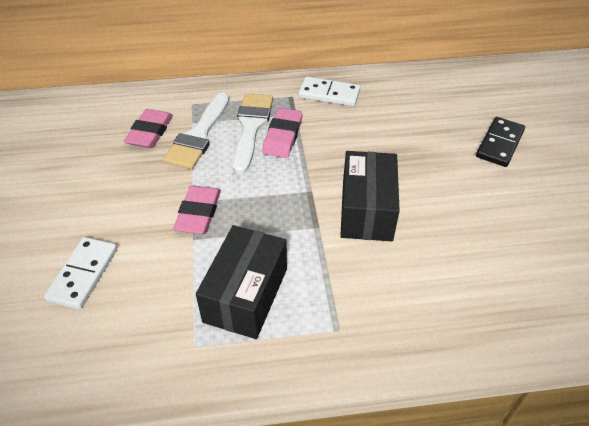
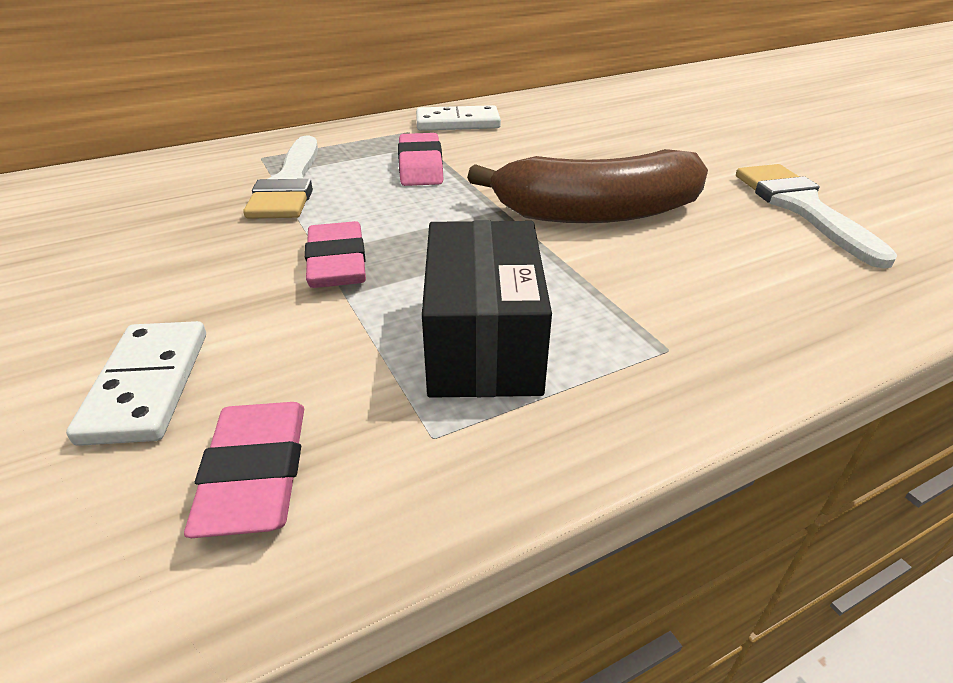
camera: 20 degrees left, 10 degrees down
(150, 132) = (204, 192): pink eraser -> pink eraser (255, 474)
(251, 127) = (367, 165): white brush -> white brush (802, 208)
(367, 210) = (596, 213): black box -> brown banana
(499, 144) = (705, 132): black domino -> none

